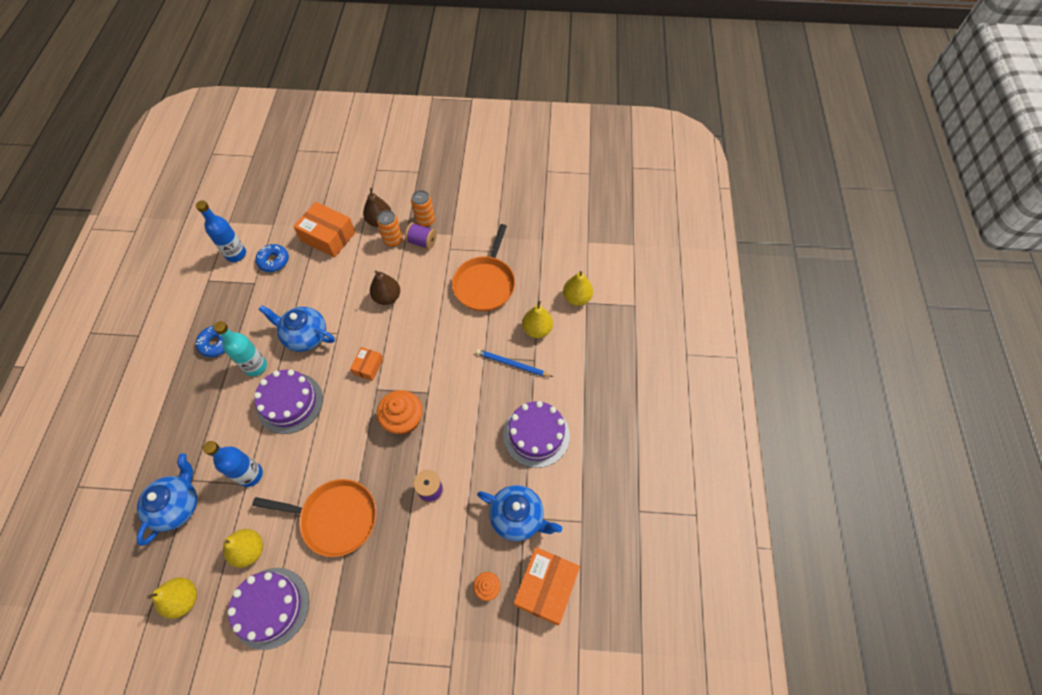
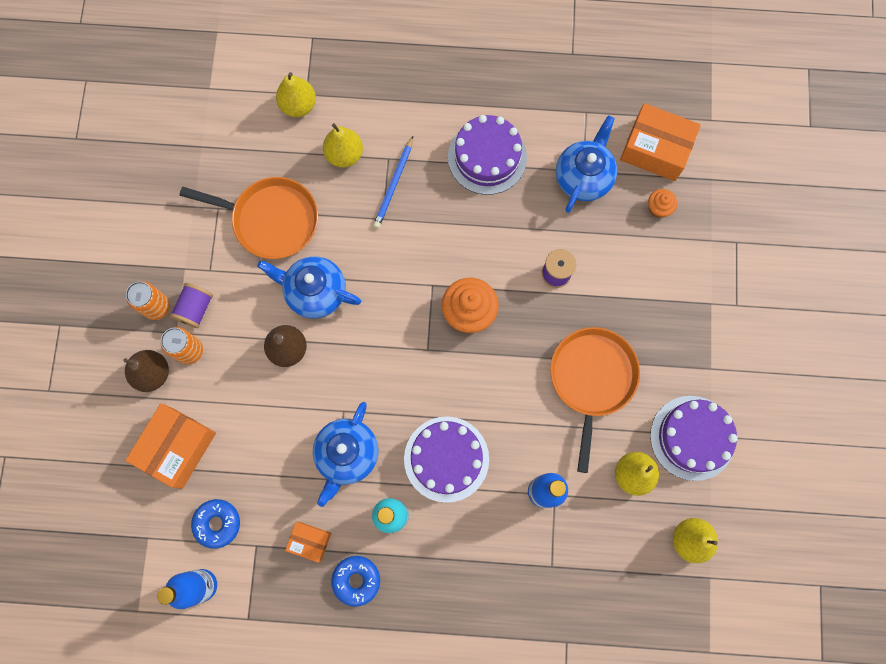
camera: 90 degrees left, 15 degrees up
(178, 505) = (584, 576): blue teapot -> blue teapot (315, 292)
(368, 367) = (395, 363): orange box -> orange box (310, 541)

